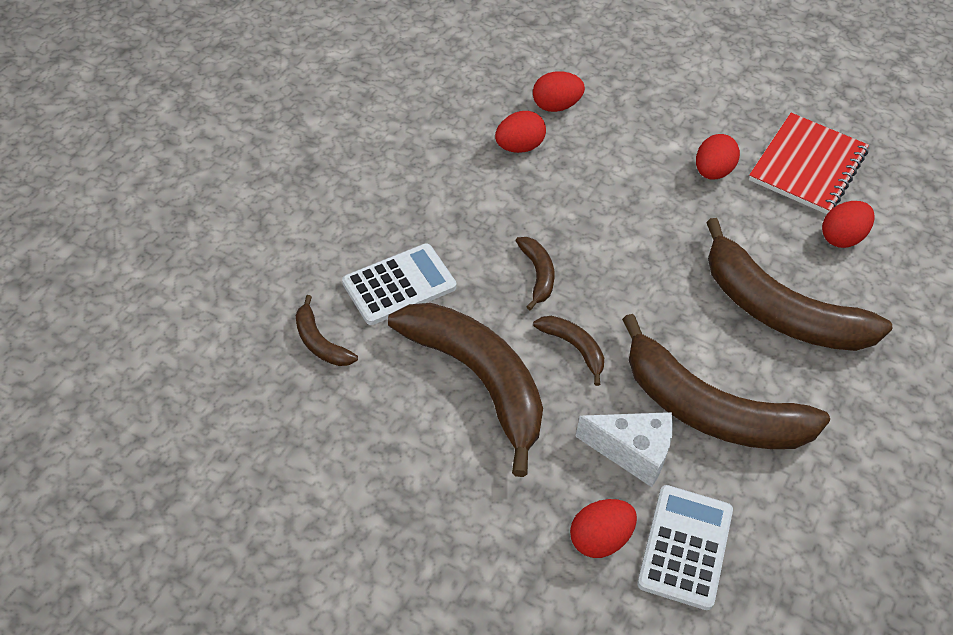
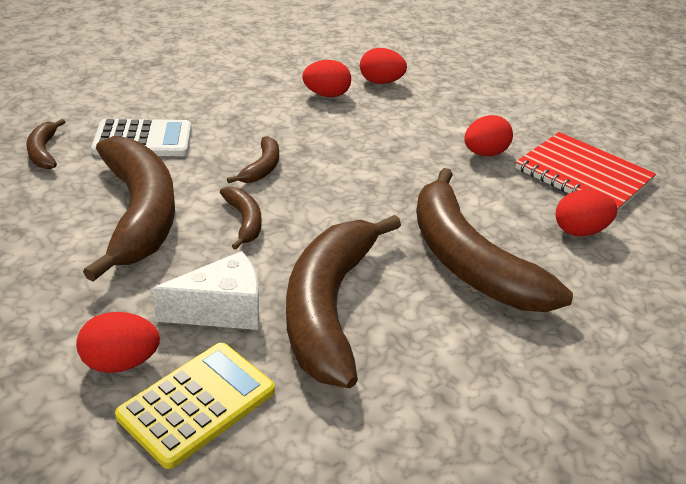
camera: 25 degrees right, 15 degrees down
(632, 452) = (222, 310): white cheese -> white cheese turned 60 degrees counterclockwise
(685, 547) = (197, 403): white calculator -> yellow calculator
(709, 410) = (329, 307): brown banana -> brown banana turned 45 degrees clockwise
(807, 166) = (583, 175): red notebook -> red notebook turned 75 degrees clockwise

